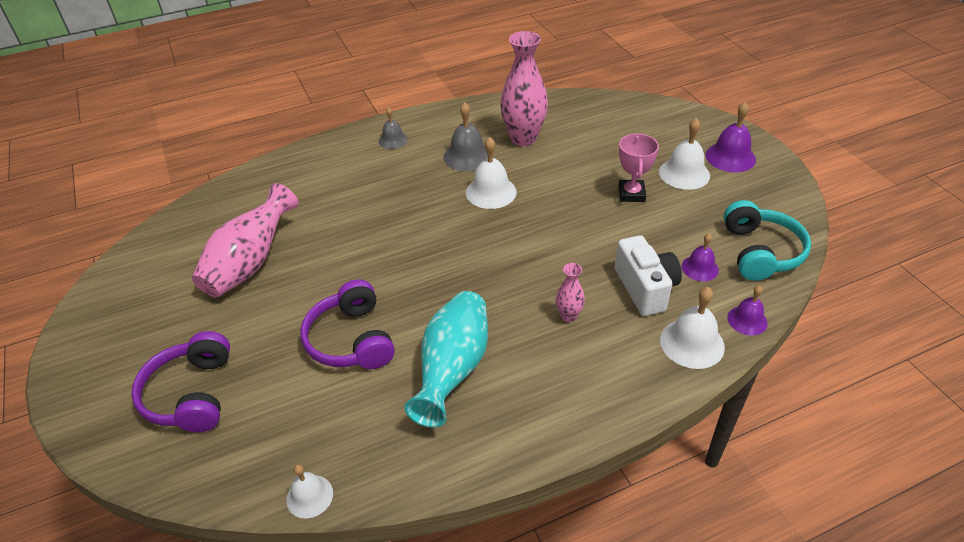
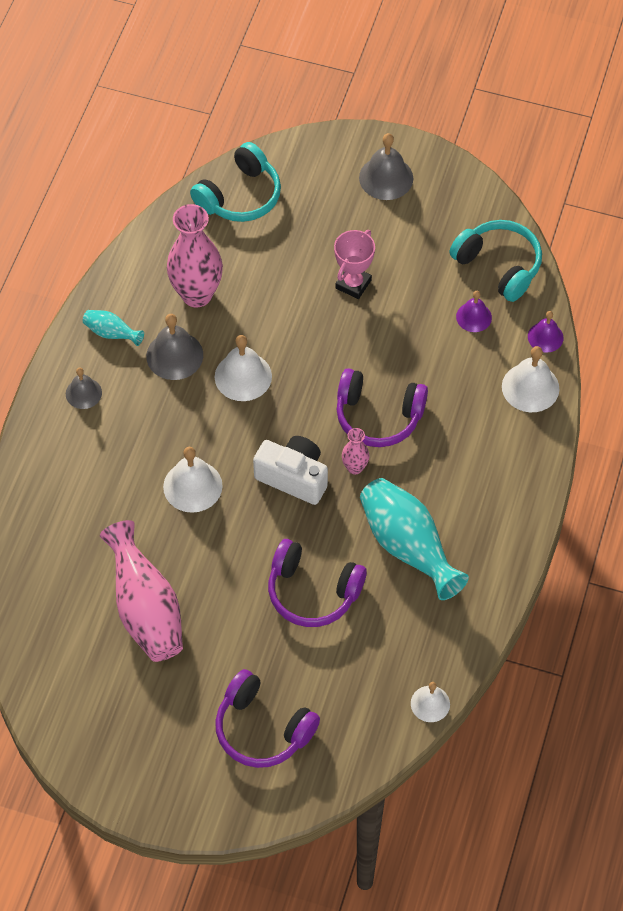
camera: 50 degrees left, 15 degrees up
(449, 125) = (111, 334): none -> turquoise vase
(547, 274) = (378, 416): none -> purple headphones
(568, 316) = (432, 437): pink vase -> pink vase (355, 467)
(616, 112) = (240, 196): none -> turquoise headphones
(631, 194) = (353, 284): pink trophy -> pink trophy turned 75 degrees clockwise
(645, 288) = (457, 368): white camera -> white camera (293, 477)
(684, 173) = (369, 227): white bell -> white bell (192, 486)
(730, 157) = (386, 178): purple bell -> grey bell

